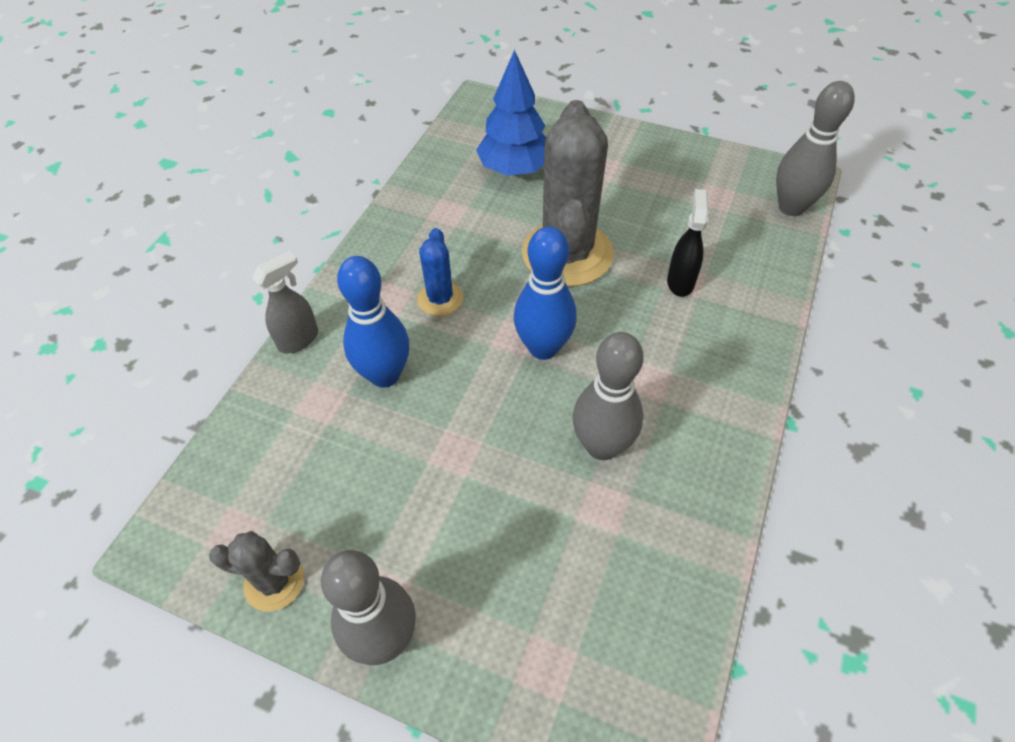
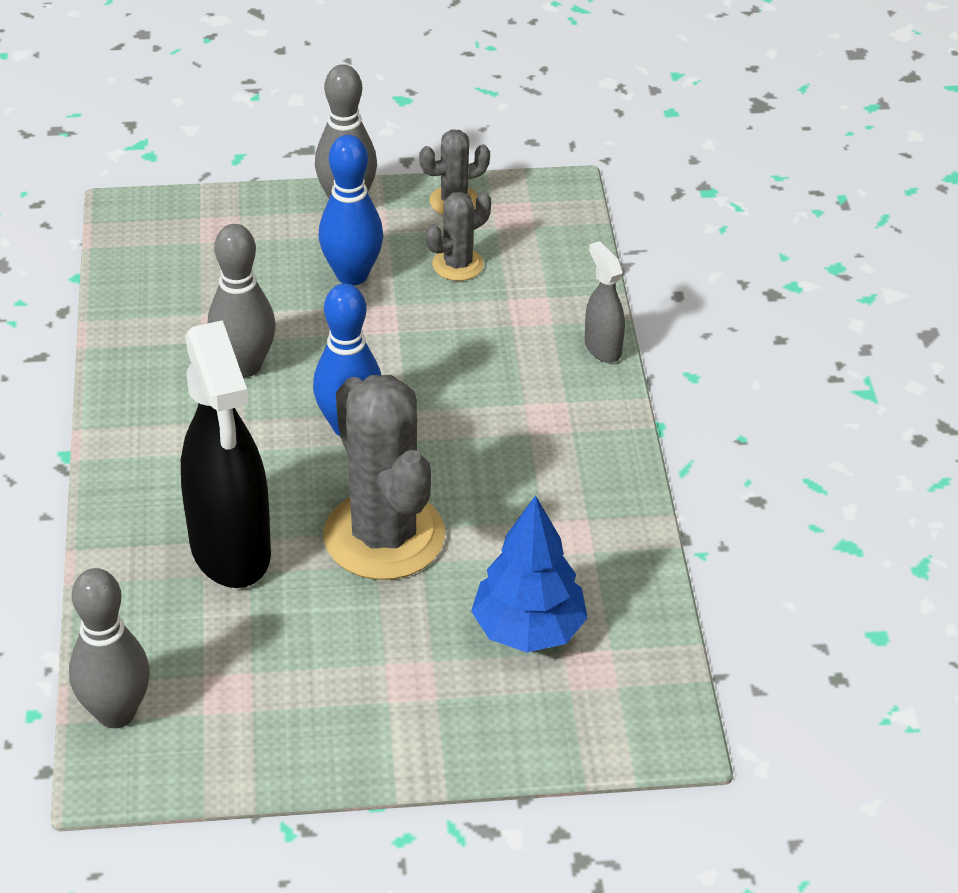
camera: 150 degrees right, 10 degrees down
(299, 339) = (602, 348): grey spray bottle -> grey spray bottle turned 135 degrees clockwise
(339, 485) = (458, 264): none -> grey cactus
(385, 375) = (490, 349): blue bowling pin -> blue bowling pin (352, 275)
(440, 299) = (493, 434): blue cactus -> none
(680, 282) = (231, 550): black spray bottle -> black spray bottle, size x2.17

